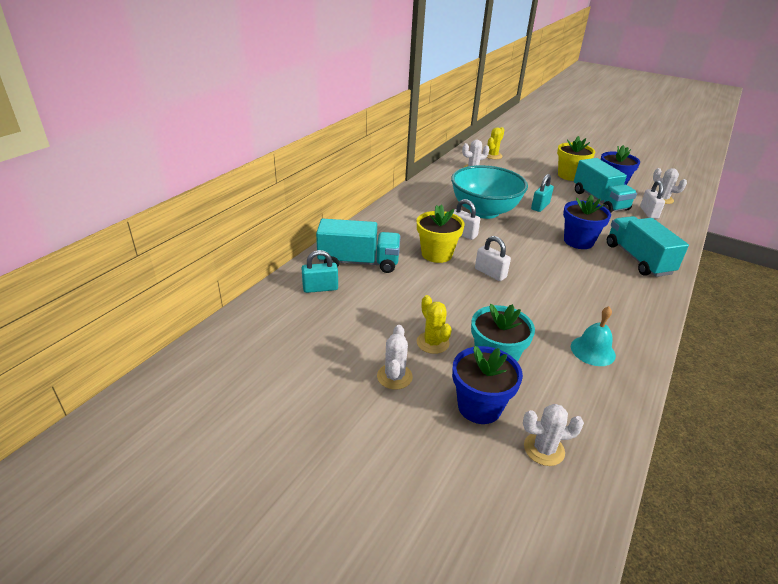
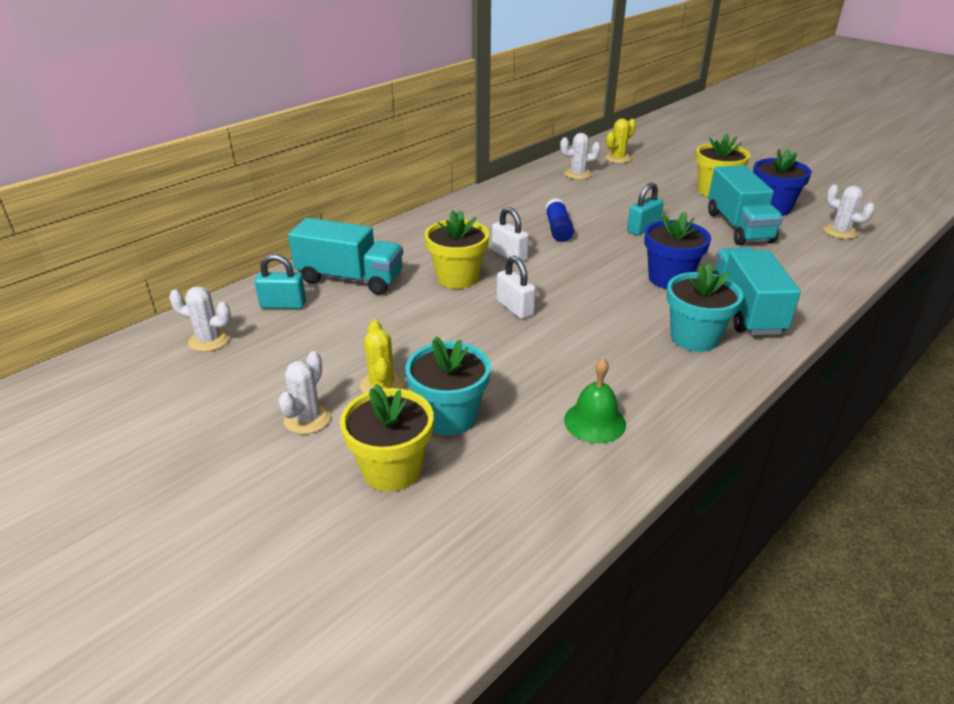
camera: 15 degrees right, 0 degrees up
(479, 407) = (392, 470): blue flower pot -> yellow flower pot
(484, 211) = (558, 229): turquoise bowl -> blue glue stick
(544, 449) = (443, 534): white cactus -> white cactus (209, 340)
(593, 350) = (595, 421): turquoise bell -> green bell
(619, 282) = (694, 338): none -> turquoise flower pot
(648, 213) = (805, 249): white padlock -> none

